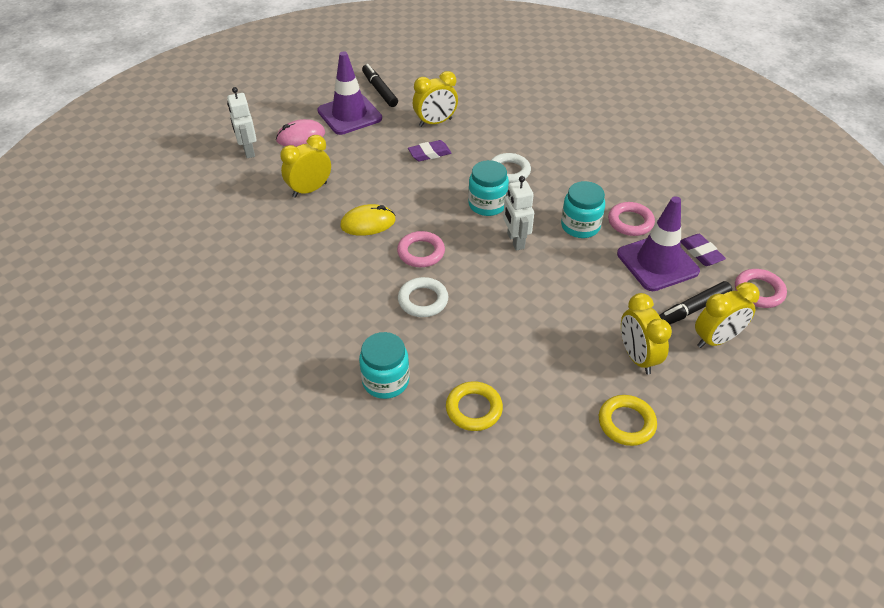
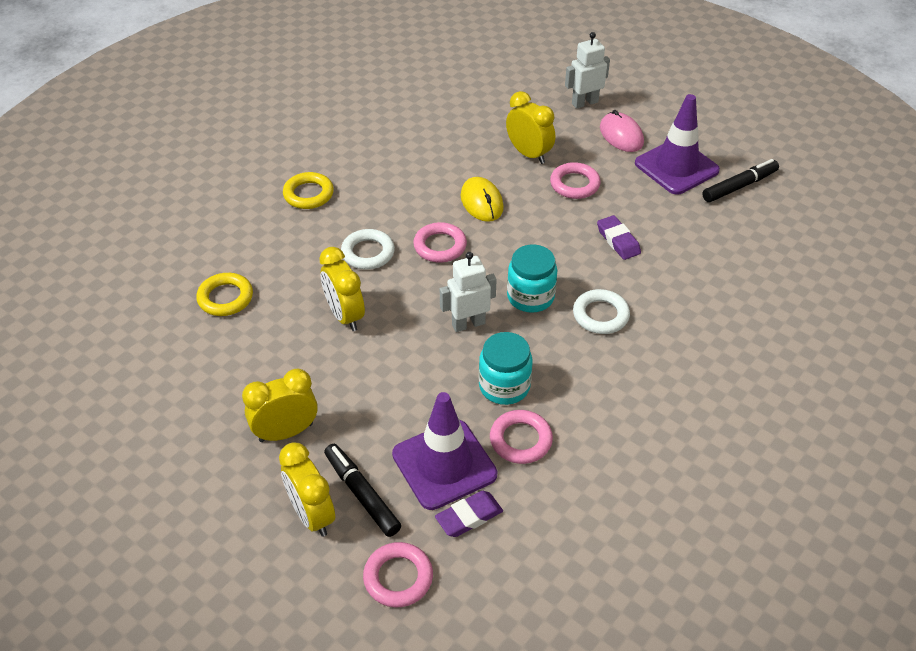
camera: 85 degrees right, 0 degrees up
(357, 168) = (574, 184): none -> pink ring
(385, 381) = (263, 235): turquoise jar -> none
(435, 122) = (685, 241): yellow clock -> yellow clock (345, 316)
(626, 423) = (197, 417): yellow ring -> yellow ring (308, 194)

